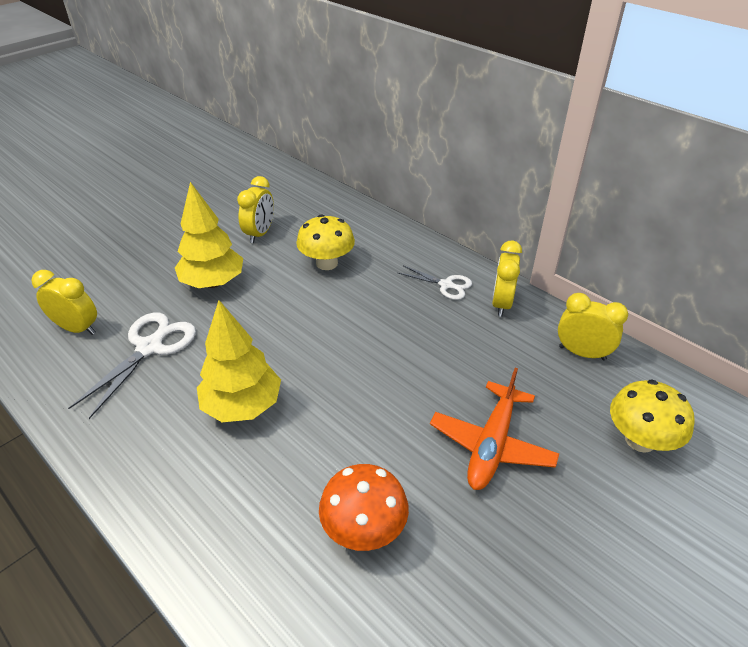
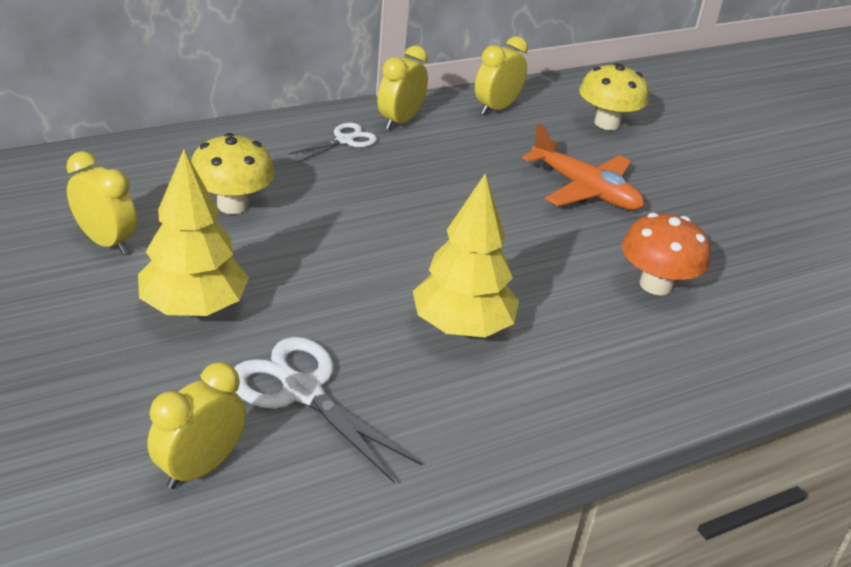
camera: 75 degrees left, 5 degrees down
(501, 304) = (400, 121): yellow clock -> yellow clock turned 90 degrees clockwise

